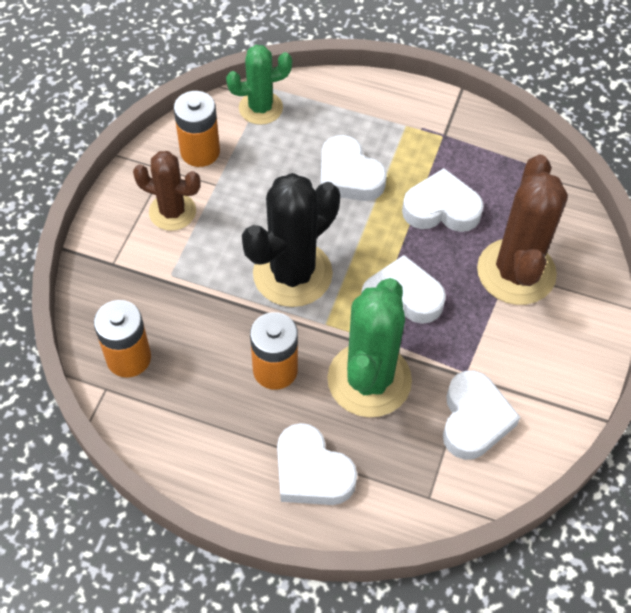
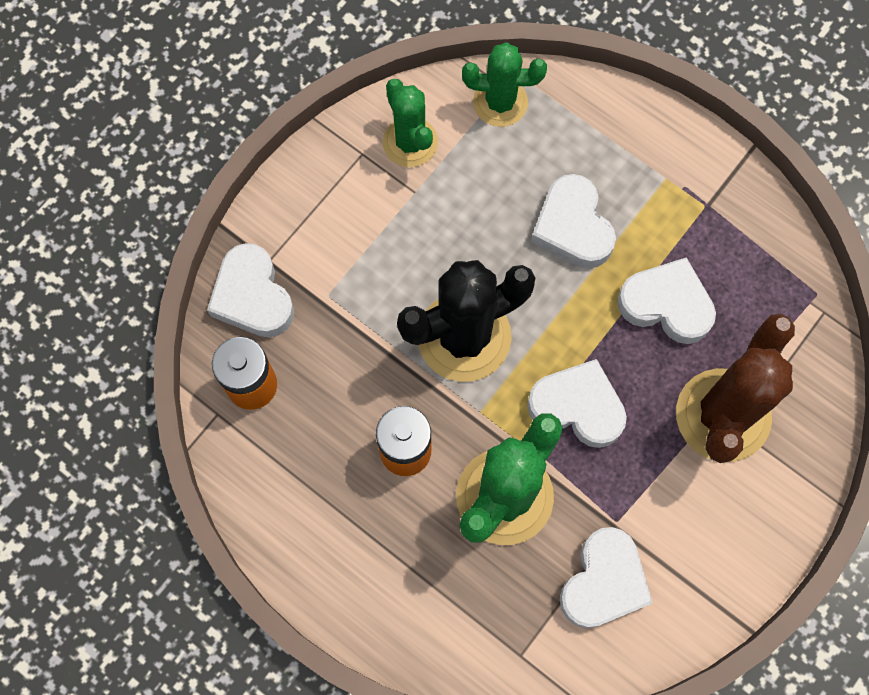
camera: 20 degrees right, 15 degrees up
(172, 212) = (354, 214): brown cactus -> none
(200, 152) = (410, 142): orange battery -> green cactus
(311, 472) = (404, 584): white heart -> white heart (252, 296)

